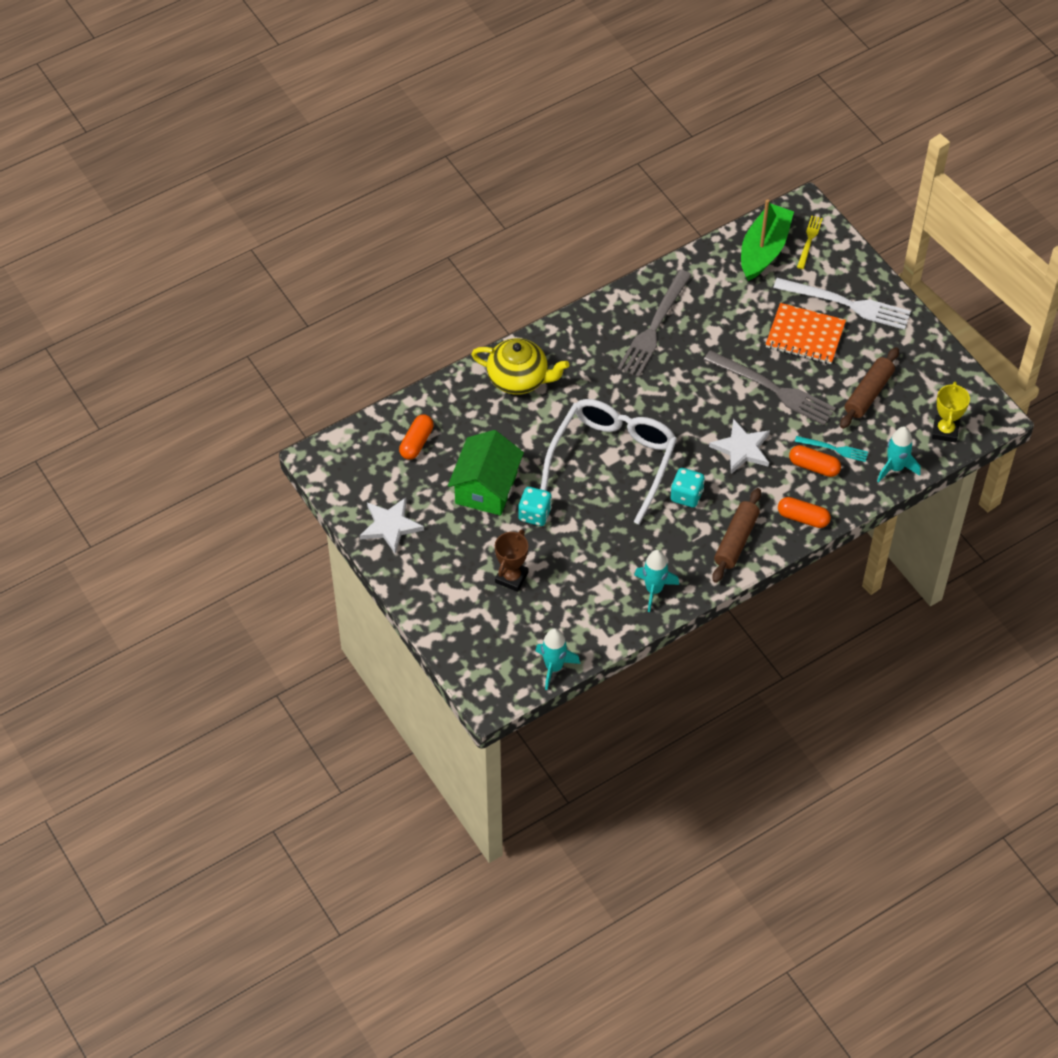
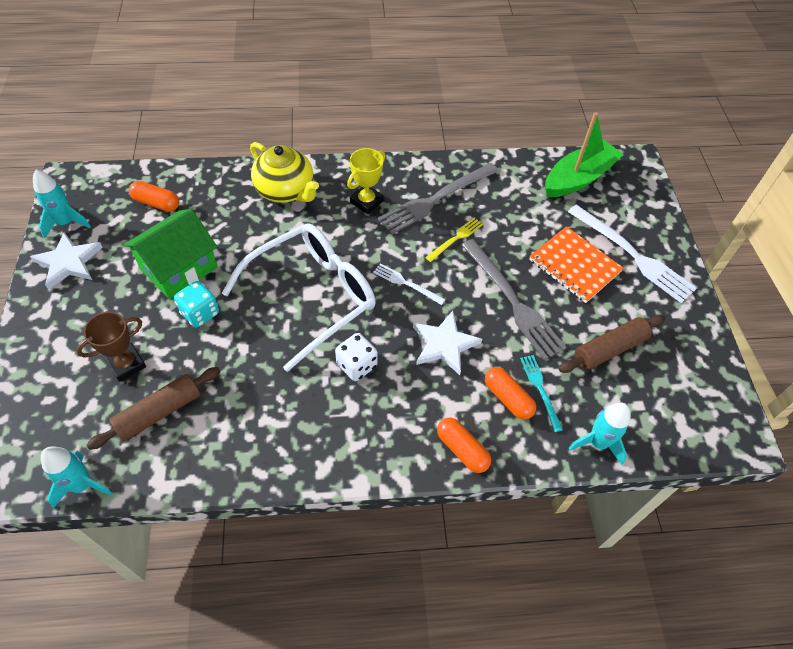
camera: 25 degrees right, 0 degrees up
(416, 442) = (156, 203): orange capsule -> orange capsule turned 60 degrees clockwise
(654, 590) = (250, 450): turquoise rocket -> turquoise rocket (66, 223)
(680, 414) = (406, 283): none -> white fork
(686, 495) = (356, 365): turquoise dice -> white dice
(736, 540) = (374, 439): brown rolling pin -> brown rolling pin (159, 412)
(809, 240) = (626, 187): yellow fork -> yellow fork (456, 238)
(834, 449) = (540, 389): turquoise fork -> turquoise fork turned 150 degrees counterclockwise
(945, 431) = (676, 427): yellow trophy -> yellow trophy (366, 201)

